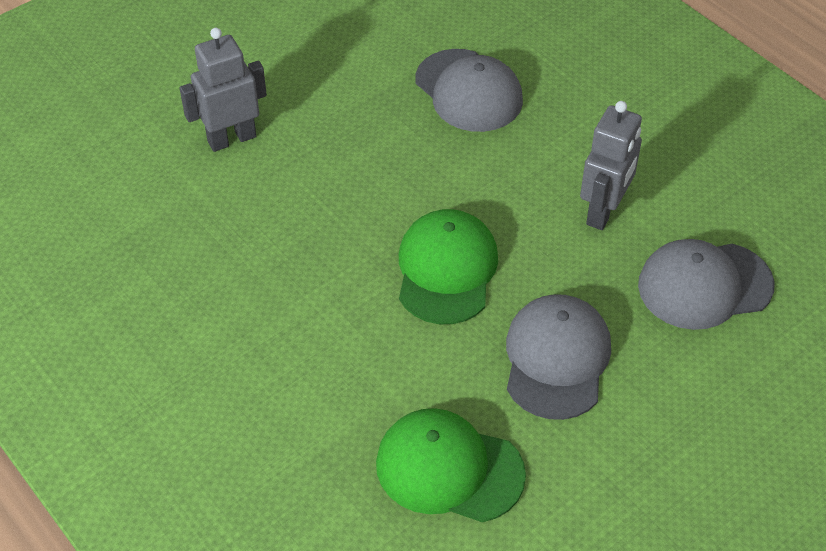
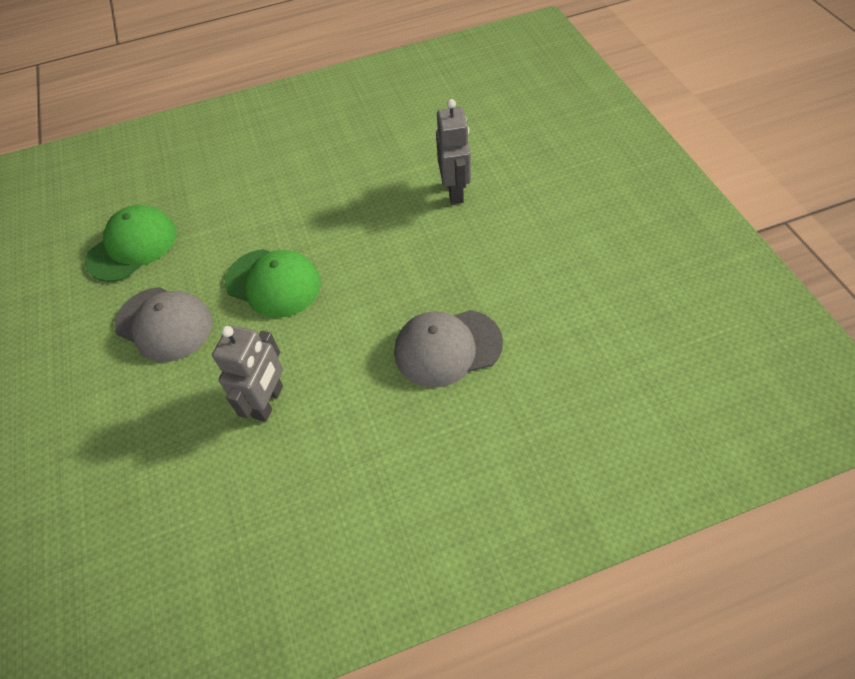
camera: 115 degrees right, 5 degrees up
(604, 212) = (268, 402): grey robot -> grey robot turned 120 degrees counterclockwise
(704, 285) = (158, 446): grey cap -> none

